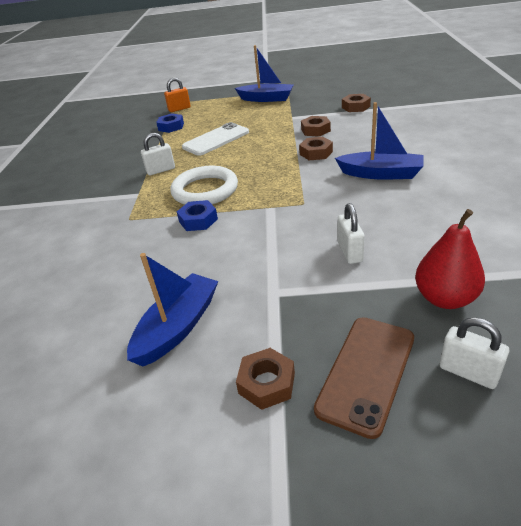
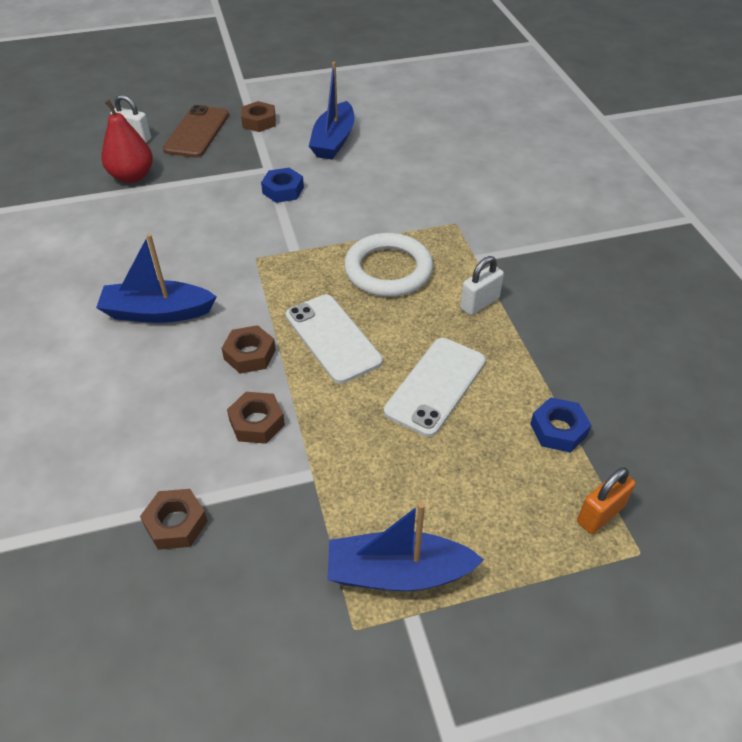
camera: 160 degrees right, 10 degrees up
(198, 220) = (371, 227): blue nut -> blue nut (283, 190)
(262, 158) = (333, 338): none -> white phone
(350, 252) = (204, 206): white padlock -> none

